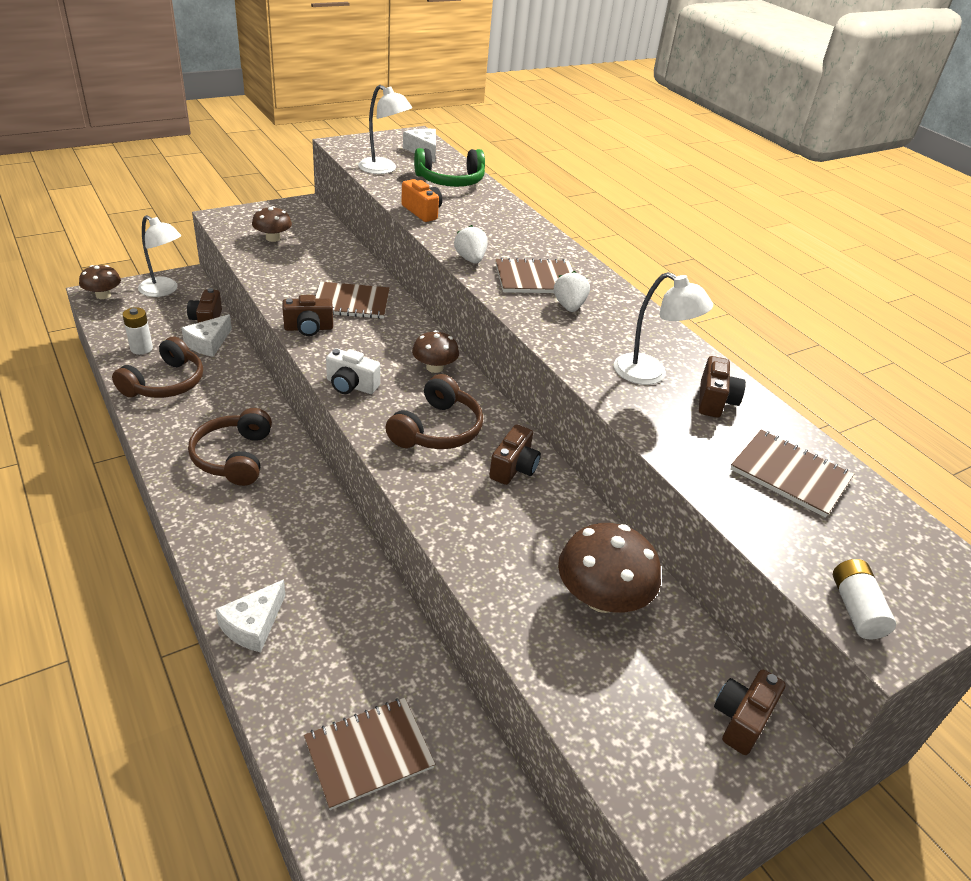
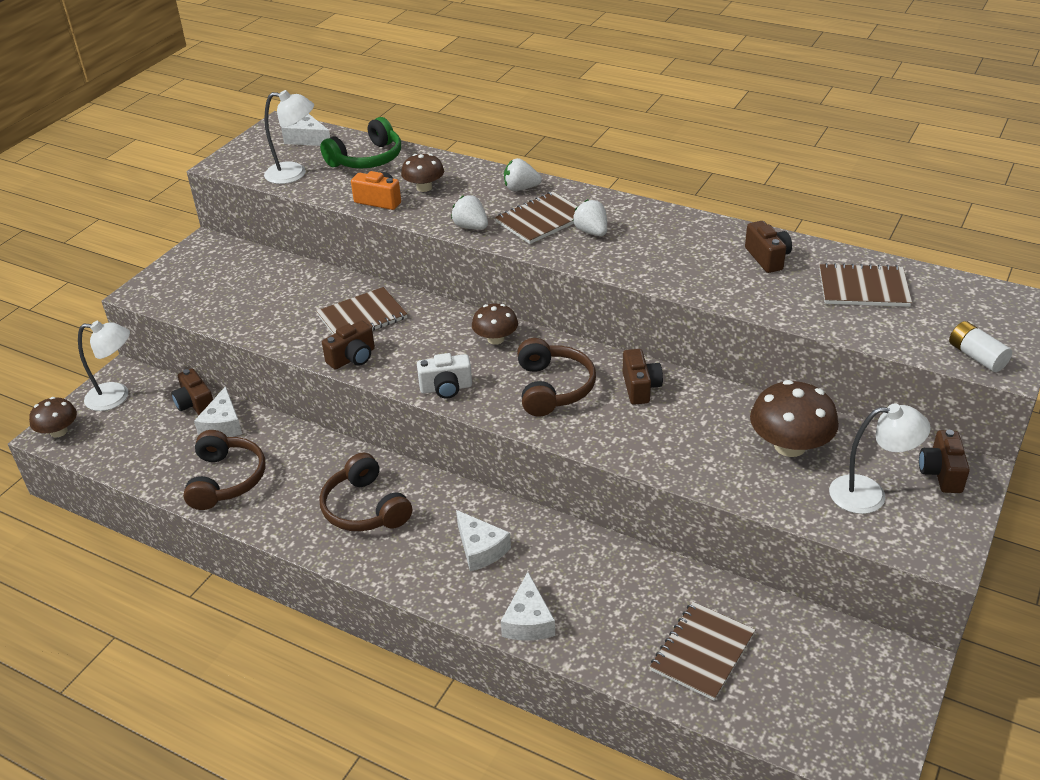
camera: 25 degrees left, 0 degrees up
(141, 348) = (164, 461): white battery -> none
(273, 238) = (217, 290): brown mushroom -> brown mushroom (424, 187)
(282, 540) = (480, 549): none -> white cheese
(547, 249) = (521, 188): none -> white strawberry
(650, 374) = (705, 259): white lamp -> white lamp (869, 494)

